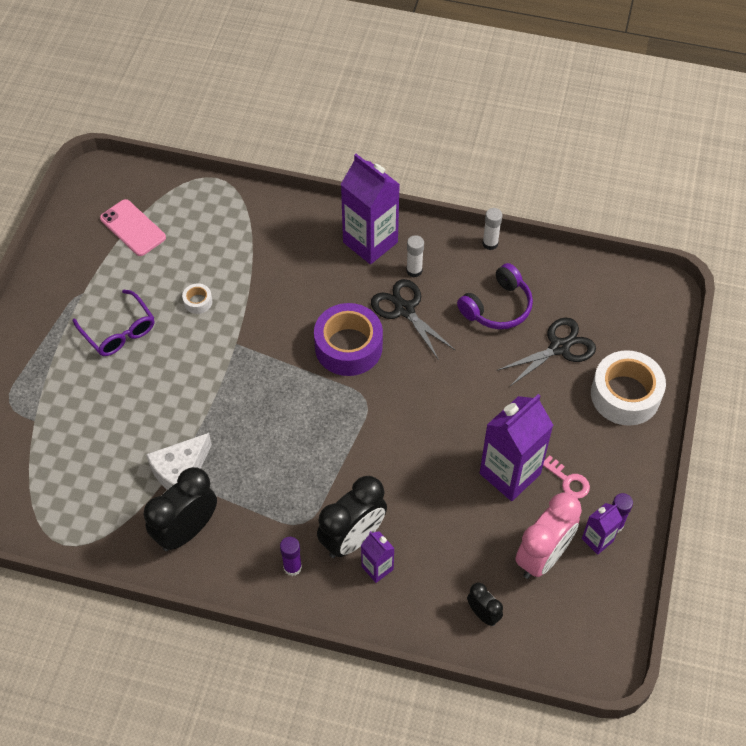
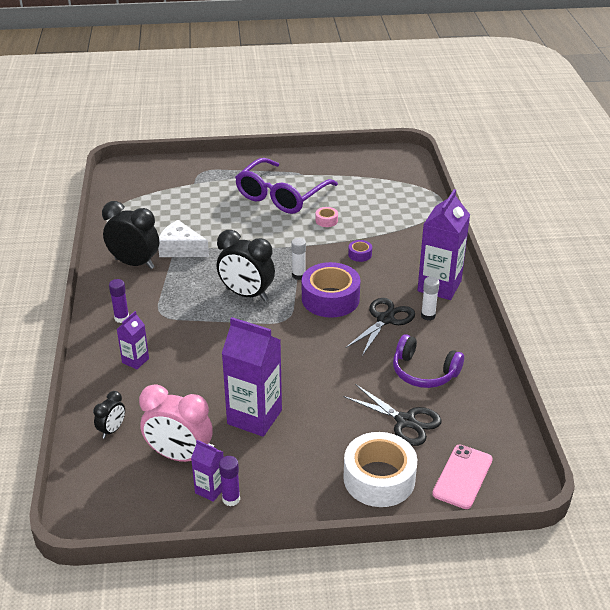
camera: 70 degrees right, 20 degrees down
(119, 331) = (281, 196): purple glasses -> purple glasses, size x1.64
(133, 228) = (370, 179): pink phone -> pink phone (462, 476)
(198, 302) = (326, 220): white tape -> pink tape
(281, 292) = (360, 254): none -> purple tape
(352, 538) = (157, 342): black clock -> black clock (246, 294)
(490, 243) = (489, 353): white glue stick -> white glue stick (298, 275)
(568, 481) = (264, 457): pink key -> none

